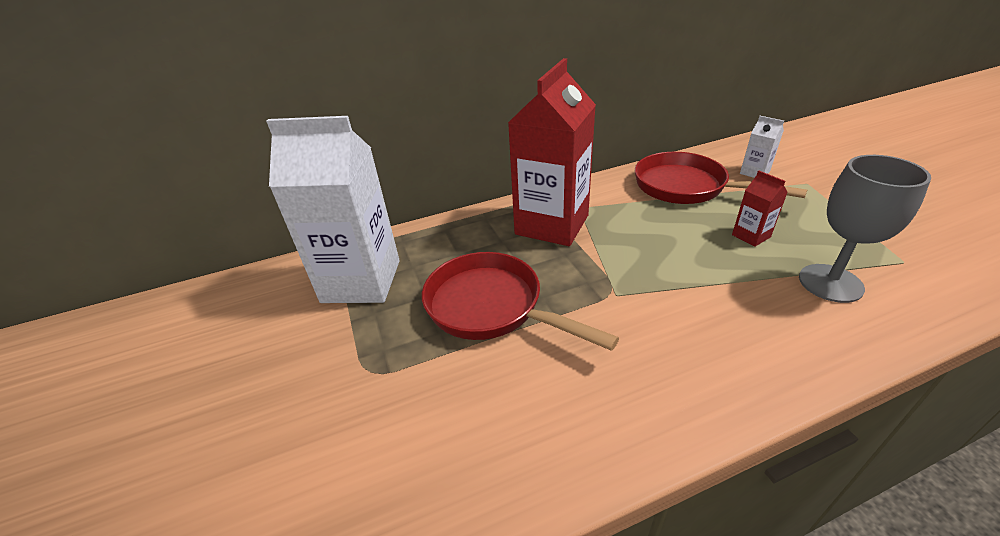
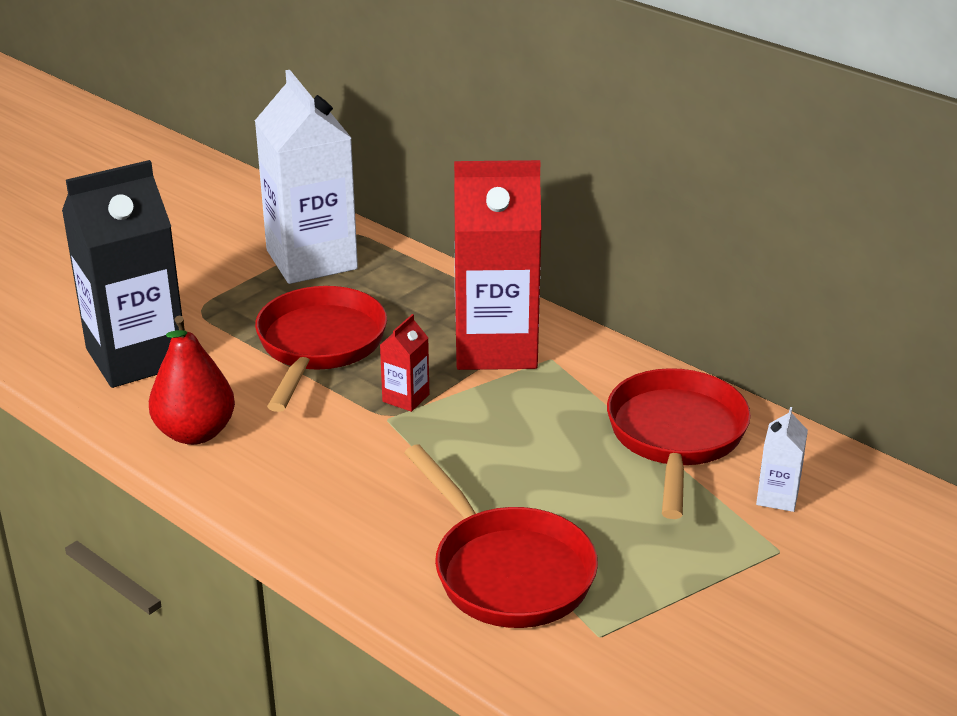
camera: 60 degrees right, 5 degrees down
(414, 448) = (137, 357): none -> black carton
(583, 429) = (195, 433): none -> red pear
(751, 236) = (577, 504): red carton -> red carton (406, 398)
(830, 283) = (507, 571): grey goblet -> red pan

